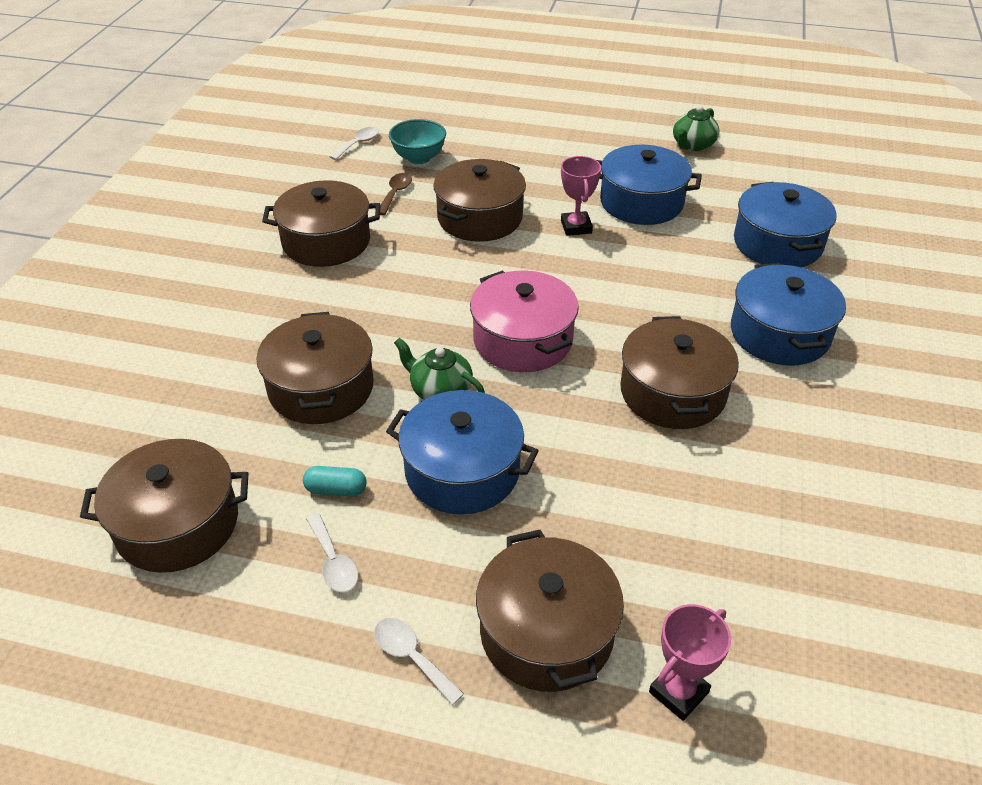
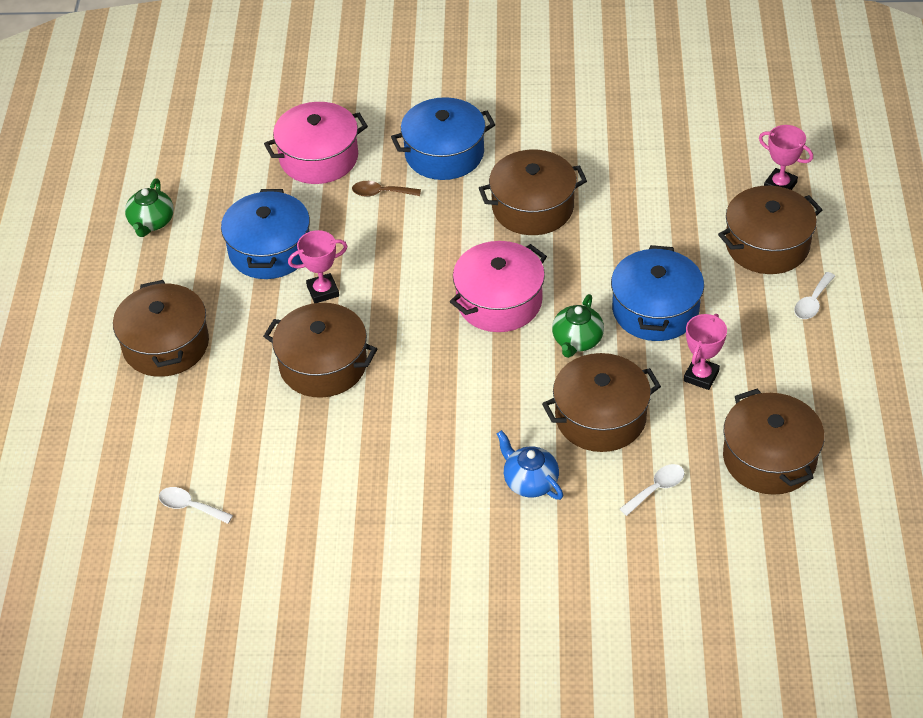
camera: 100 degrees left, 5 degrees up
(269, 322) = (530, 481): none -> blue teapot
(326, 241) = (393, 477): brown pot -> brown pot (166, 345)
(333, 562) = (762, 359): white spoon -> white spoon (656, 489)
(336, 490) = (701, 376): turquoise capsule -> pink trophy
(395, 193) = (291, 443): brown spoon -> brown spoon (381, 193)
(419, 158) = (214, 441): turquoise bowl -> none
(693, 145) = (151, 222): green teapot -> green teapot turned 75 degrees clockwise
(777, 243) = (319, 158): blue pot -> pink pot

